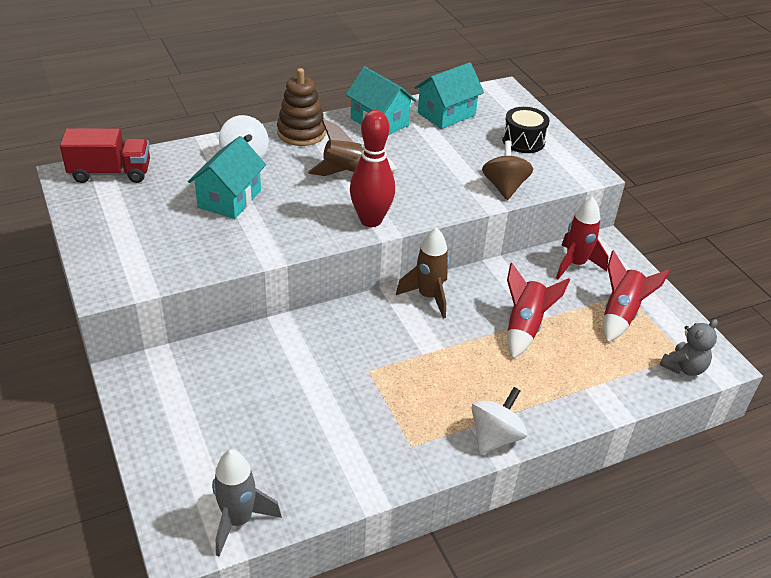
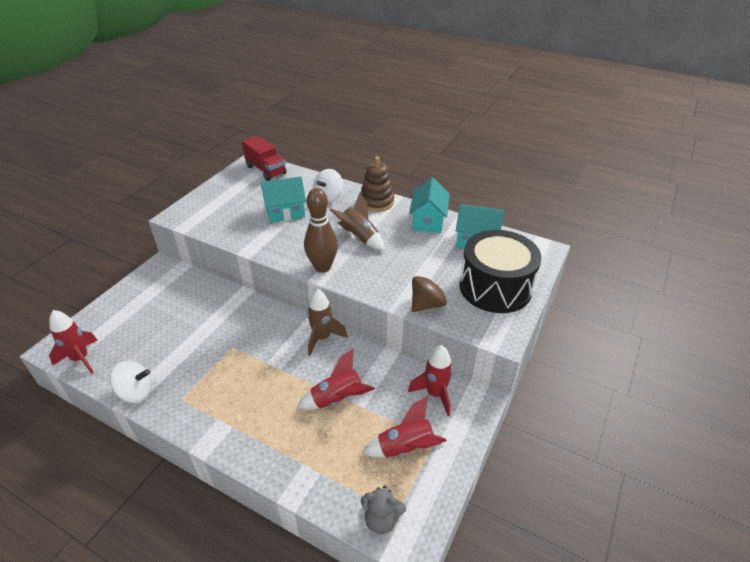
camera: 55 degrees right, 0 degrees up
(238, 520) = (81, 359): grey rocket -> red rocket
(371, 220) = (322, 267): red bowling pin -> brown bowling pin
(495, 437) = (217, 436): white spinning top -> white spinning top (136, 392)
(523, 141) = (495, 287): black drum -> black drum, size x1.93

